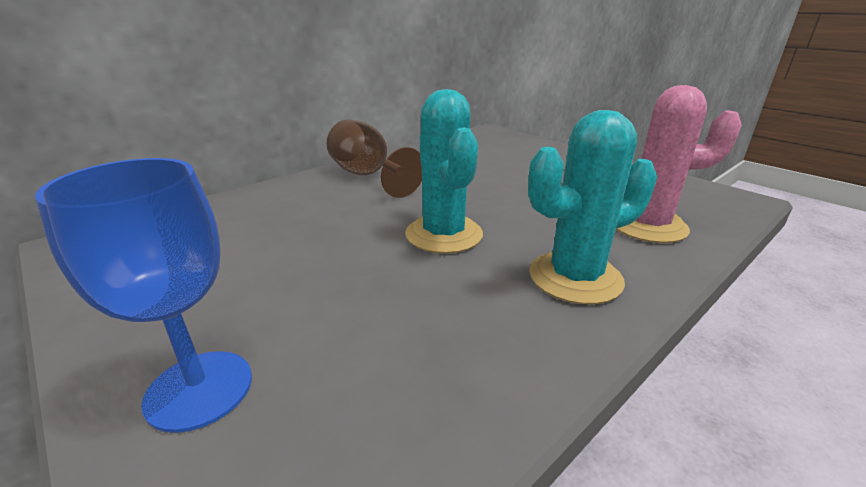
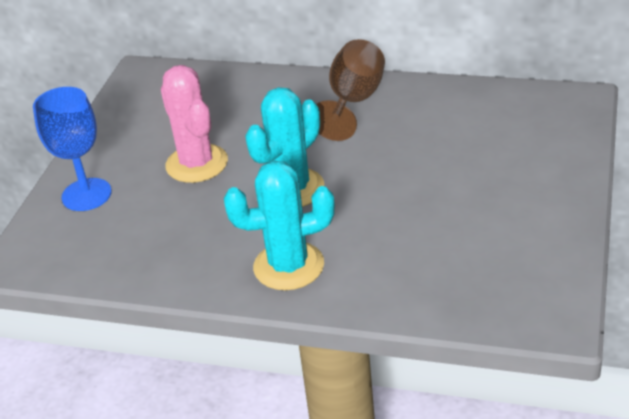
camera: 60 degrees right, 10 degrees up
(575, 277) = (288, 266): turquoise cactus -> turquoise cactus turned 45 degrees counterclockwise
(647, 225) = (416, 277): pink cactus -> pink cactus (197, 164)

